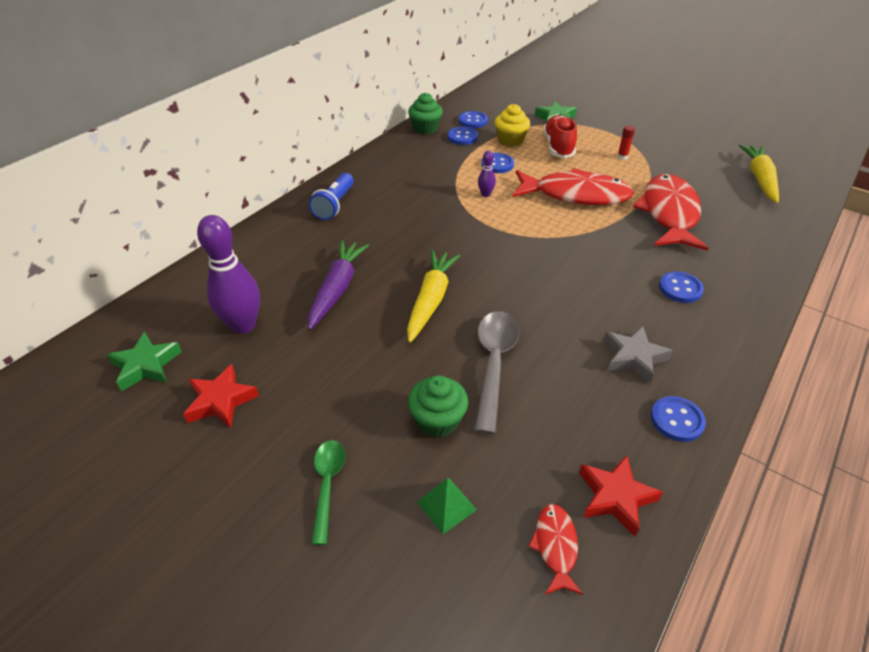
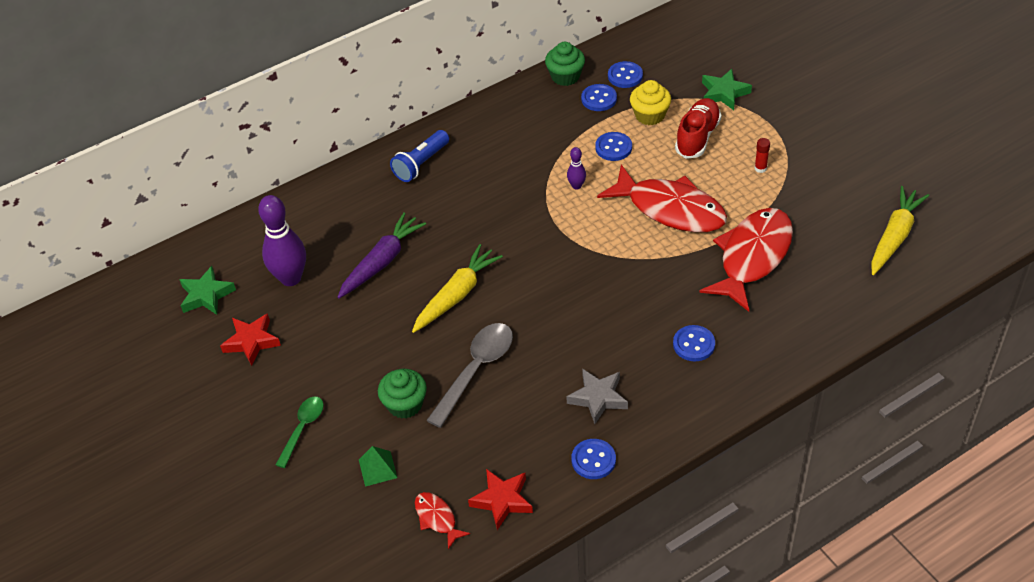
camera: 25 degrees right, 5 degrees up
(555, 546) = (437, 518): red fish -> red fish turned 60 degrees counterclockwise

